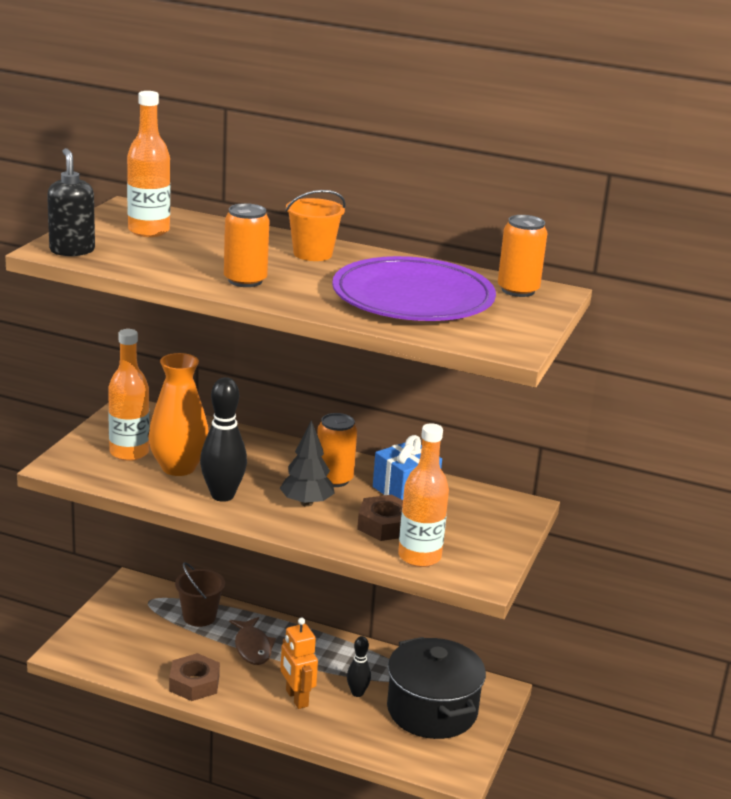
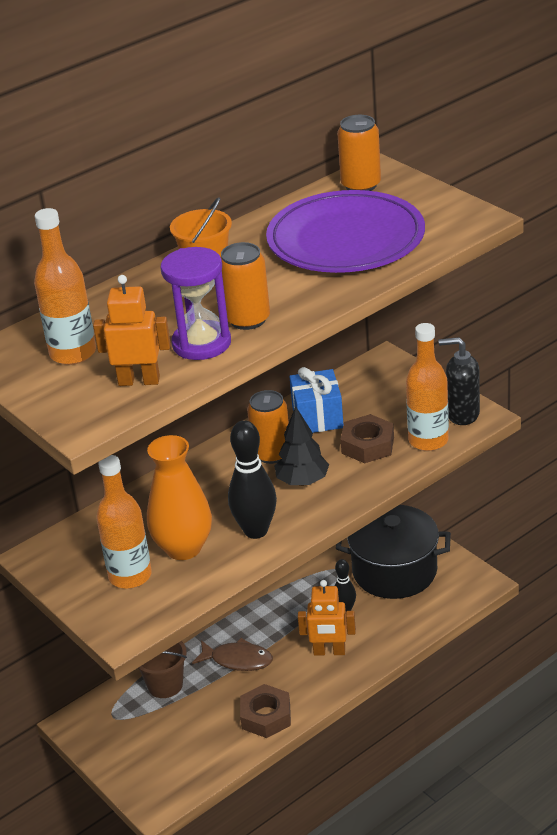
camera: 55 degrees left, 10 degrees up
(72, 250) = (94, 411): black soap dispenser -> black soap dispenser (462, 414)
(124, 258) = (139, 381): none -> orange robot
(195, 270) = (201, 343): none -> purple hourglass

